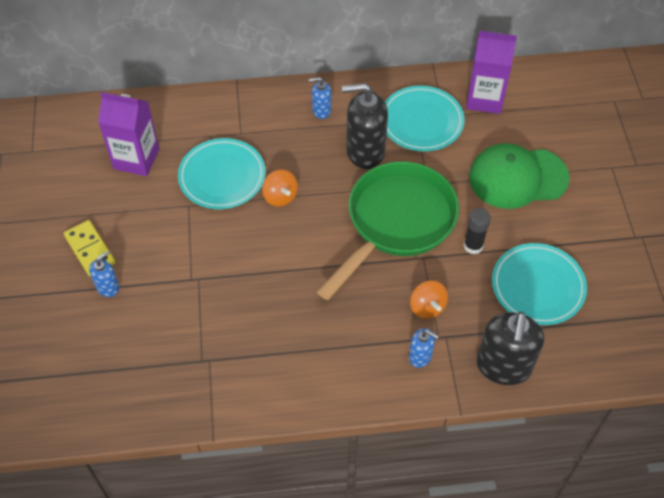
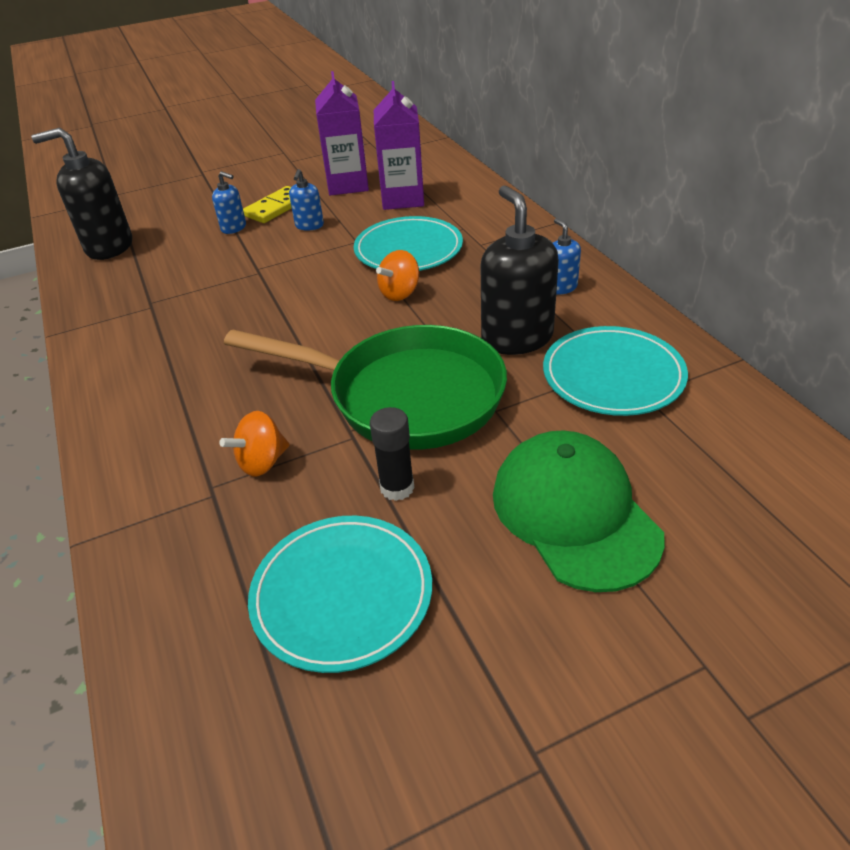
camera: 75 degrees right, 15 degrees down
(420, 356) = (173, 475): blue soap dispenser -> blue soap dispenser (309, 226)
(485, 98) = (721, 432): purple carton -> purple carton (347, 185)
(503, 366) = (163, 580): black soap dispenser -> black soap dispenser (109, 247)

